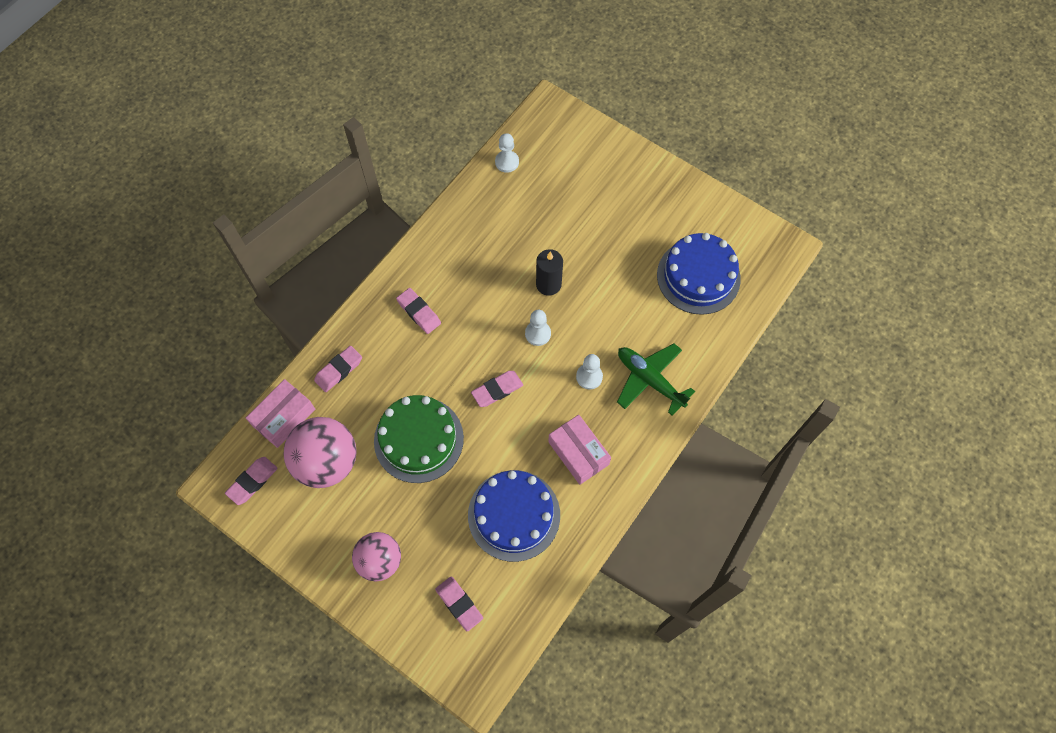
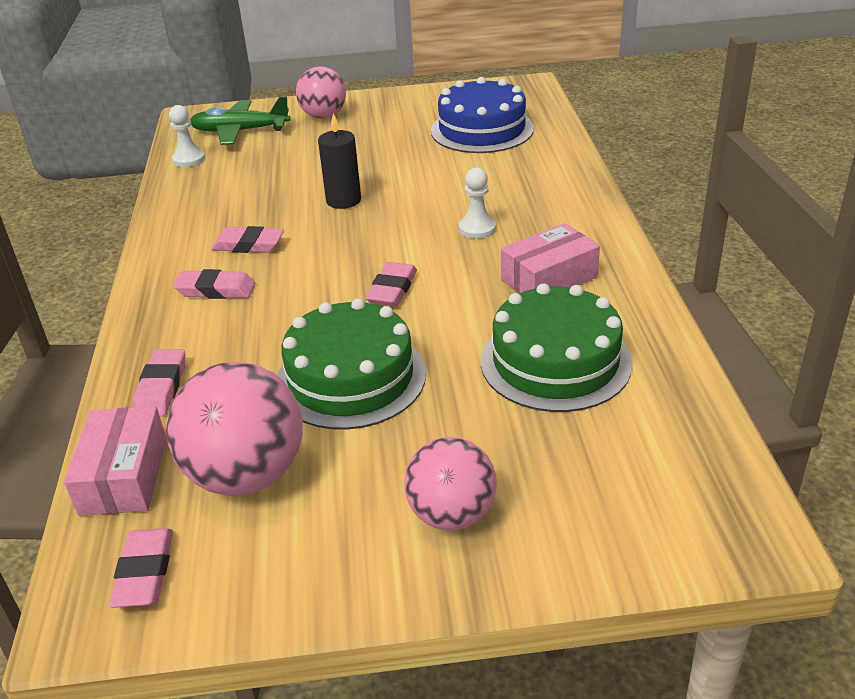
camera: 40 degrees left, 30 degrees down
(459, 604) = (613, 477): pink eraser -> pink eraser (248, 245)
(514, 515) = (555, 362): blue cake -> green cake
(538, 334) = (379, 232): white pawn -> none
(578, 453) = (549, 278): pink box -> pink box turned 45 degrees counterclockwise
(623, 175) = (324, 116): none -> pink ball
(649, 380) = (538, 199): green plane -> green plane (240, 131)

